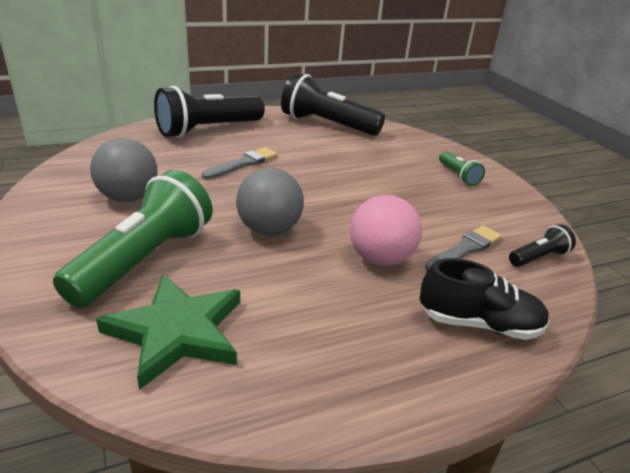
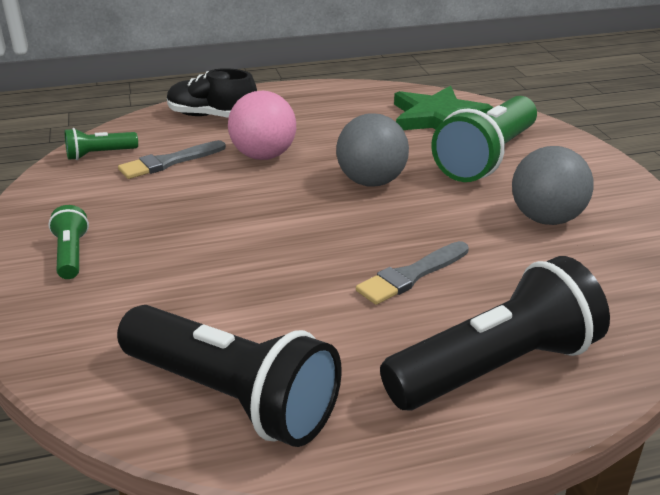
camera: 170 degrees left, 0 degrees up
(538, 257) = (100, 154): black flashlight -> green flashlight

